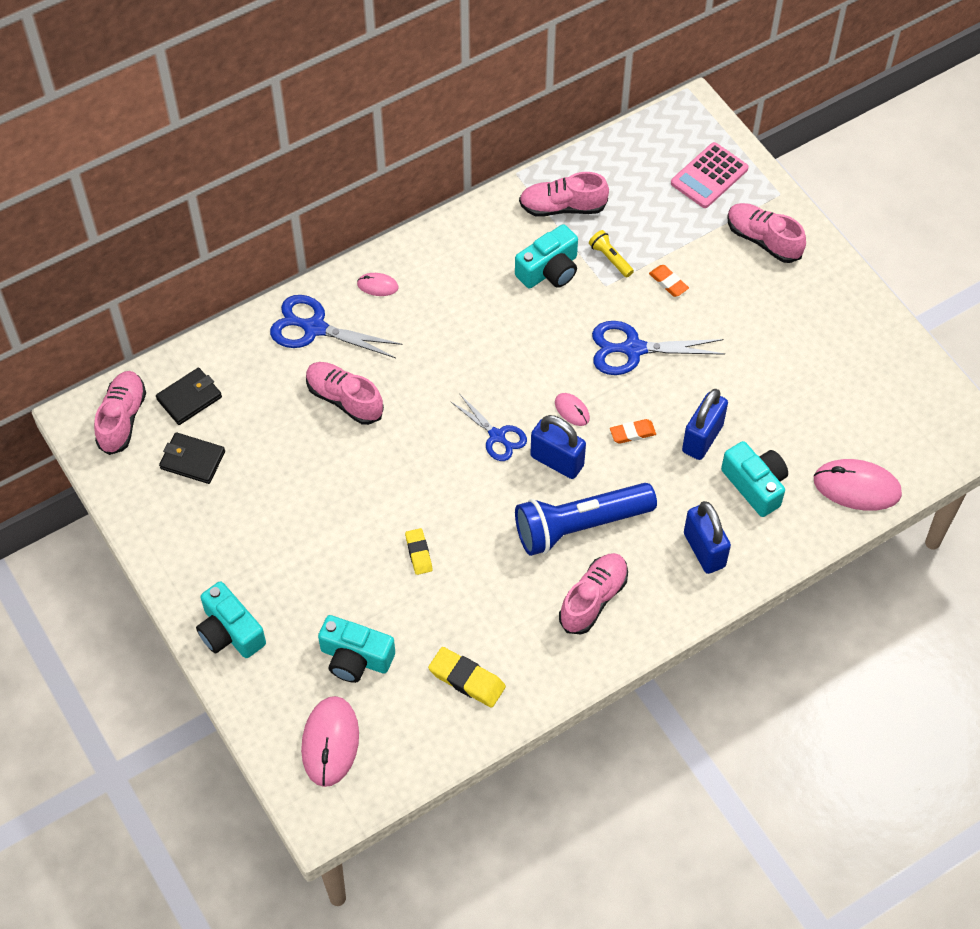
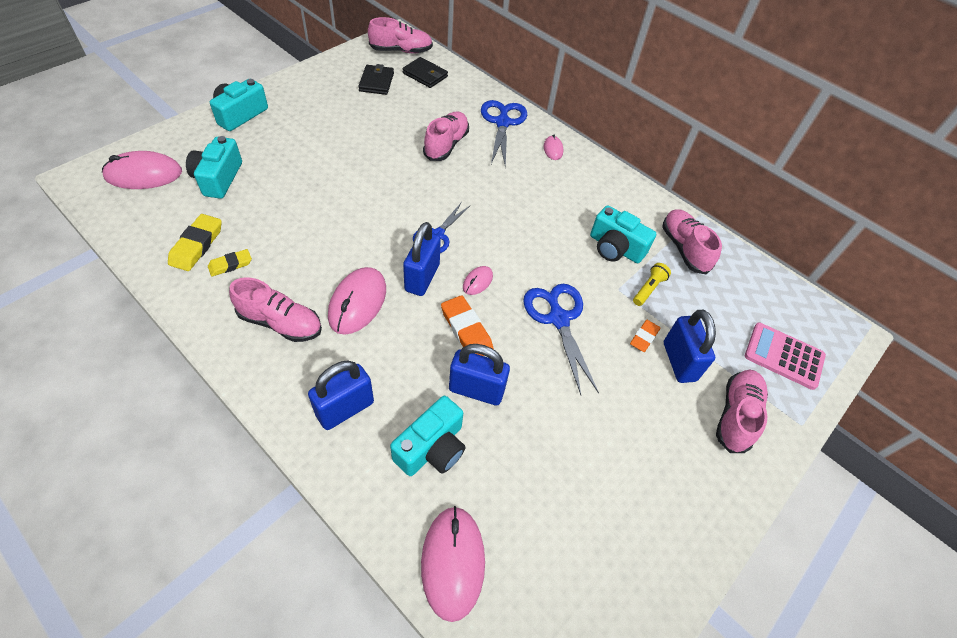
camera: 70 degrees right, 5 degrees down
(418, 553) = (316, 201): yellow eraser -> yellow eraser (230, 265)
(579, 526) = (357, 302): blue flashlight -> pink mouse
(632, 433) = (466, 330): orange eraser -> orange eraser, size x1.57
(700, 263) = (679, 361): none -> blue padlock

